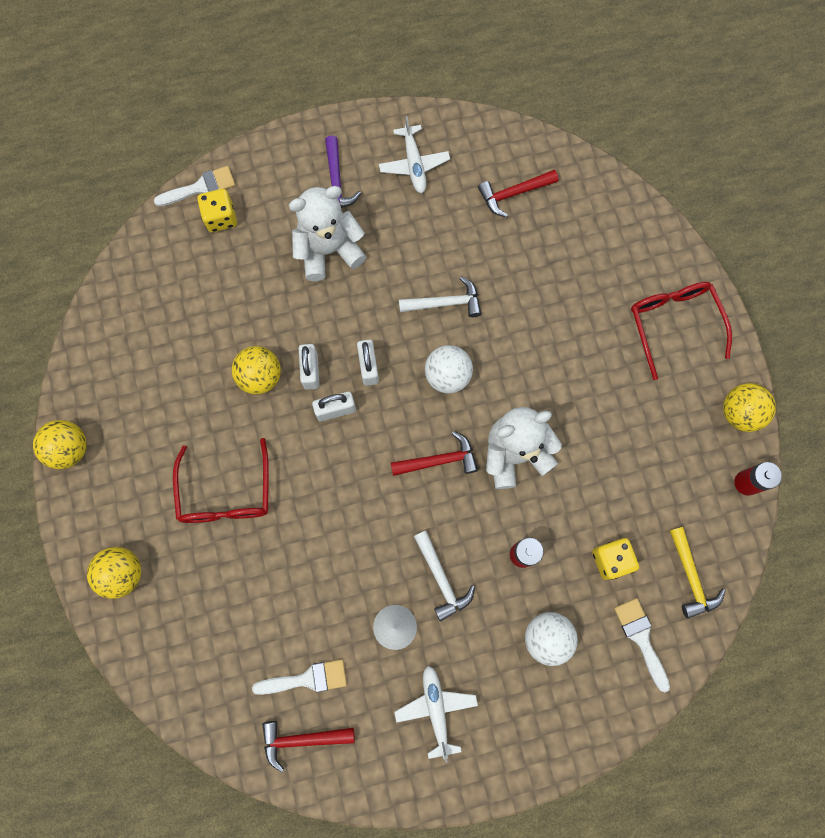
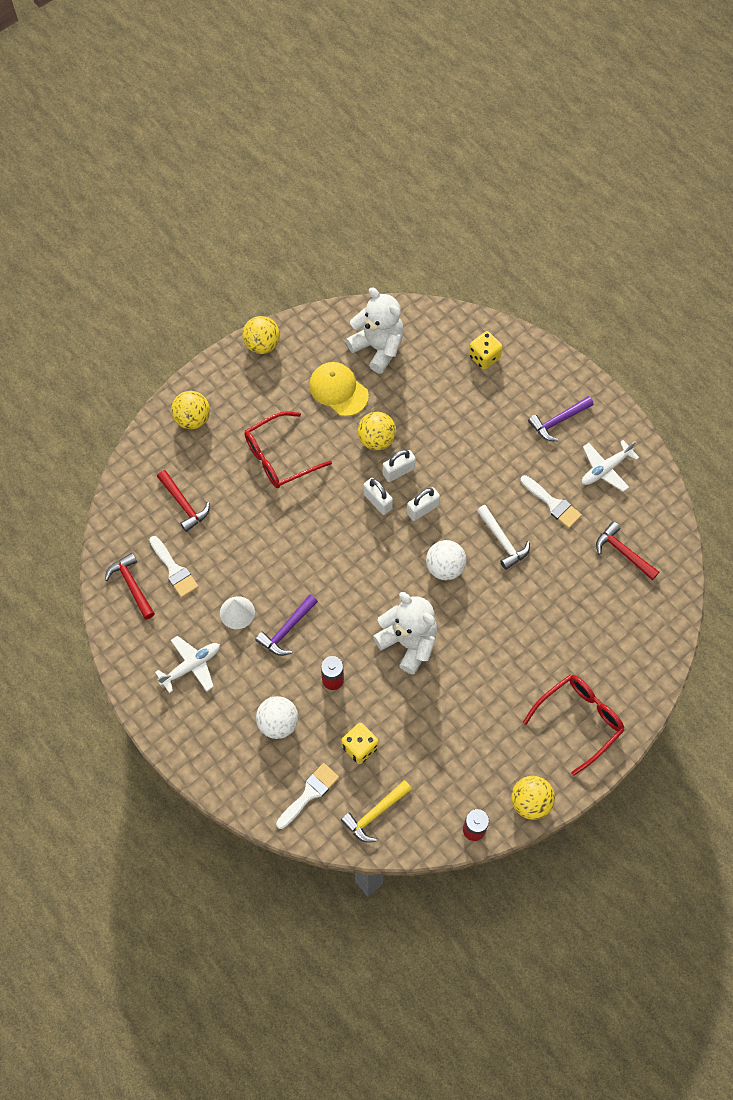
camera: 65 degrees right, 10 degrees down
(176, 389) = (338, 390): none -> yellow cap
(200, 187) = (500, 332): white brush -> white brush (552, 504)
(328, 250) = (499, 441): white teddy bear -> white teddy bear (378, 347)
(439, 460) = (375, 590): red hammer -> red hammer (183, 504)
(441, 579) = (287, 629): white hammer -> purple hammer

